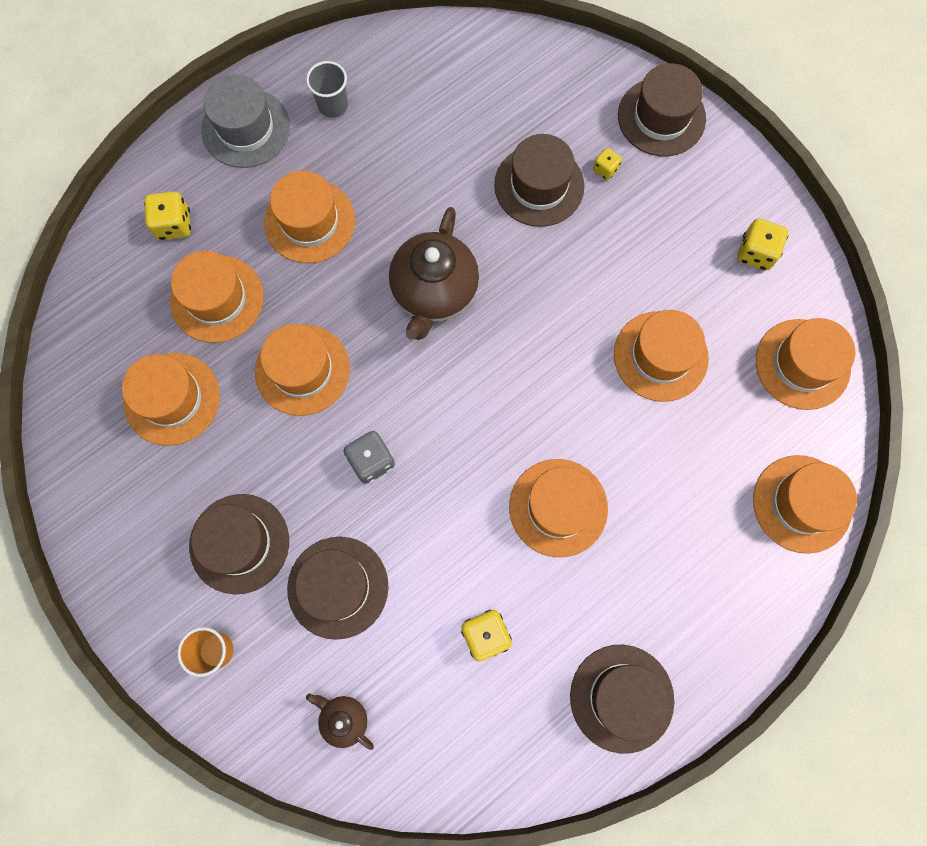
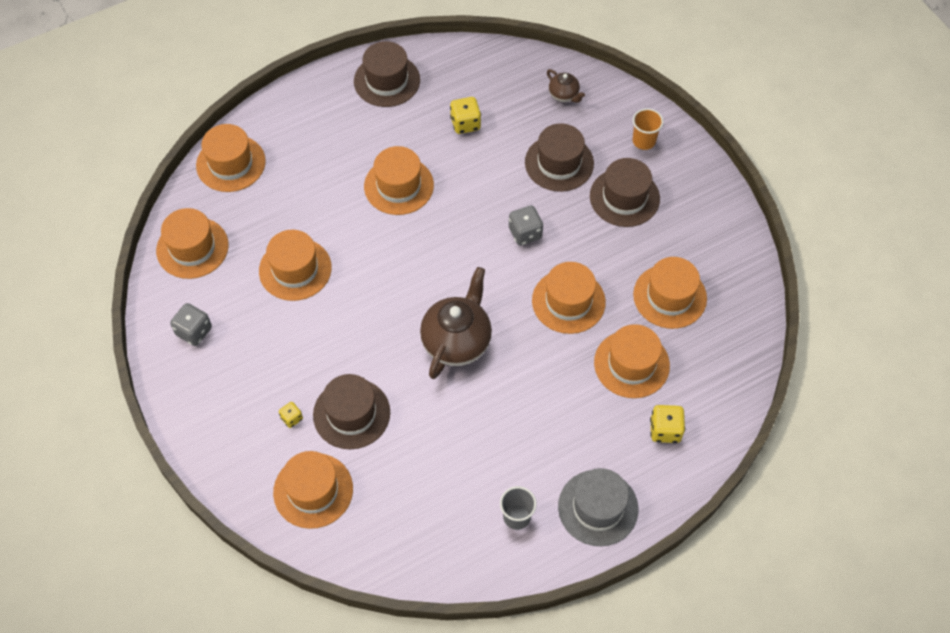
camera: 170 degrees left, 15 degrees down
(309, 221) = (550, 414): orange hat -> orange hat (313, 490)
(661, 117) = (228, 457): brown hat -> none
(755, 253) = (194, 331): yellow dice -> grey dice

